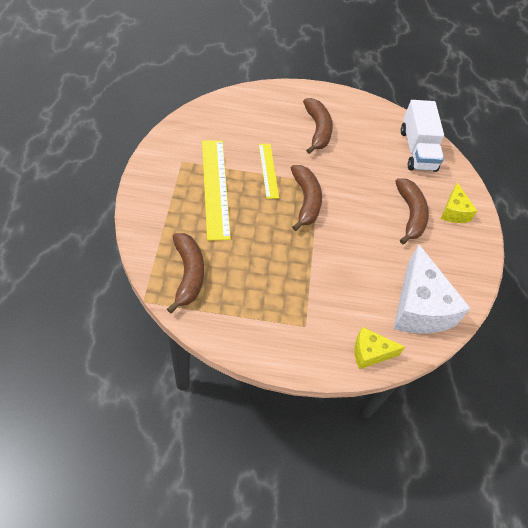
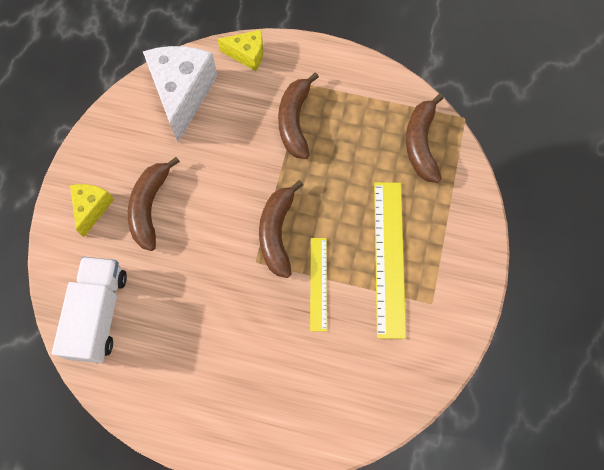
camera: 165 degrees left, 15 degrees up
(317, 130) = (236, 357): brown banana -> brown banana (295, 121)

